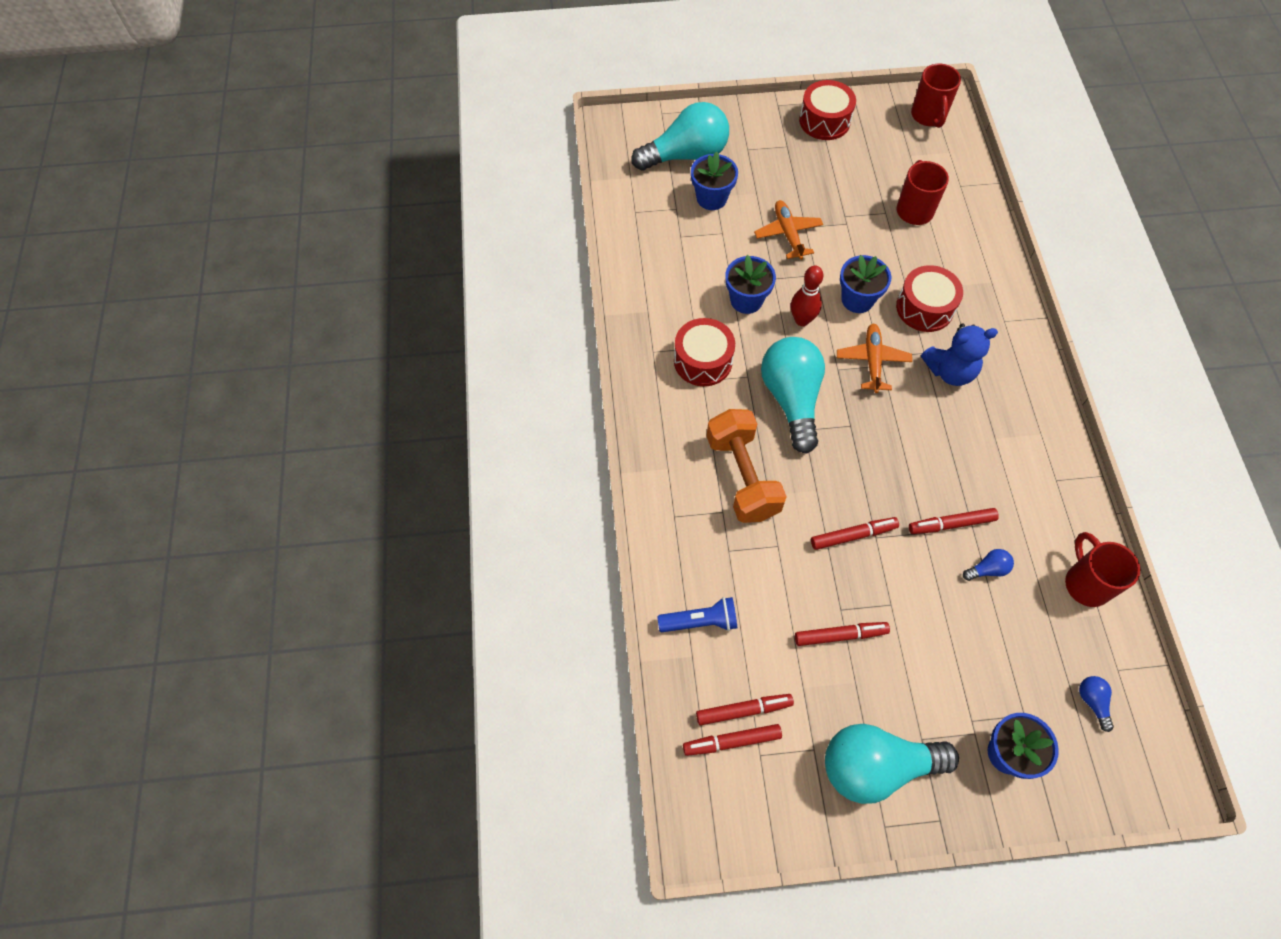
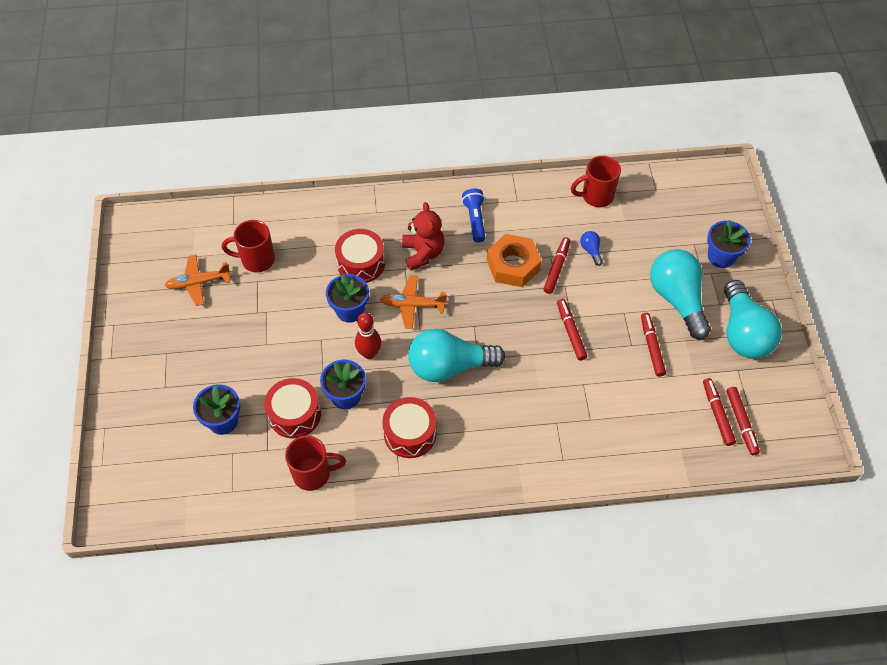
camera: 90 degrees left, 5 degrees down
(686, 155) = (164, 442): turquoise light bulb -> turquoise light bulb (677, 299)
(700, 621) = (652, 441): blue flashlight -> blue flashlight (475, 219)
(742, 476) = (523, 406): orange dumbbell -> none
(788, 234) = (273, 358): orange plane -> orange plane (198, 283)
(824, 121) = (139, 319): red drum -> red drum (294, 414)
(928, 116) = (148, 237): red mug -> red mug (313, 474)
(948, 472) = (513, 265): none -> orange nut
(950, 371) = (423, 253): blue teddy bear -> red teddy bear
(951, 524) = (556, 268): red marker -> red marker turned 150 degrees counterclockwise
(1092, 702) = (679, 206): blue light bulb -> none

